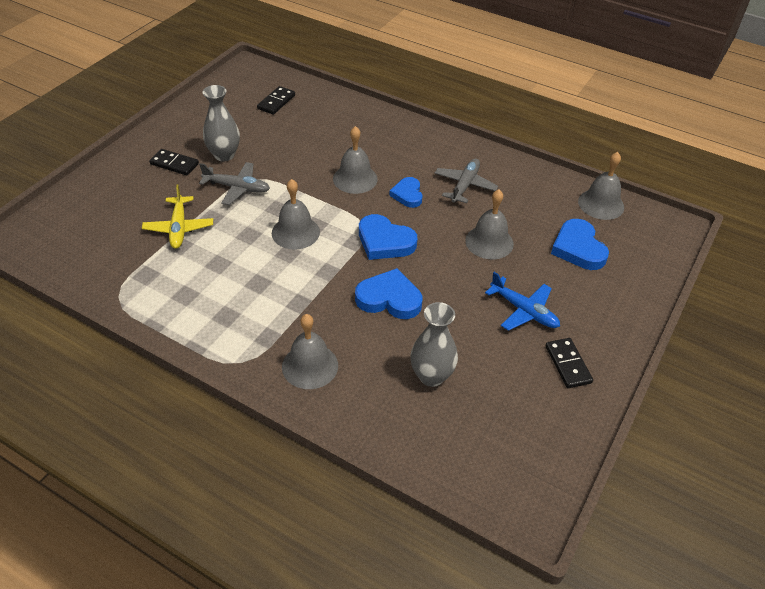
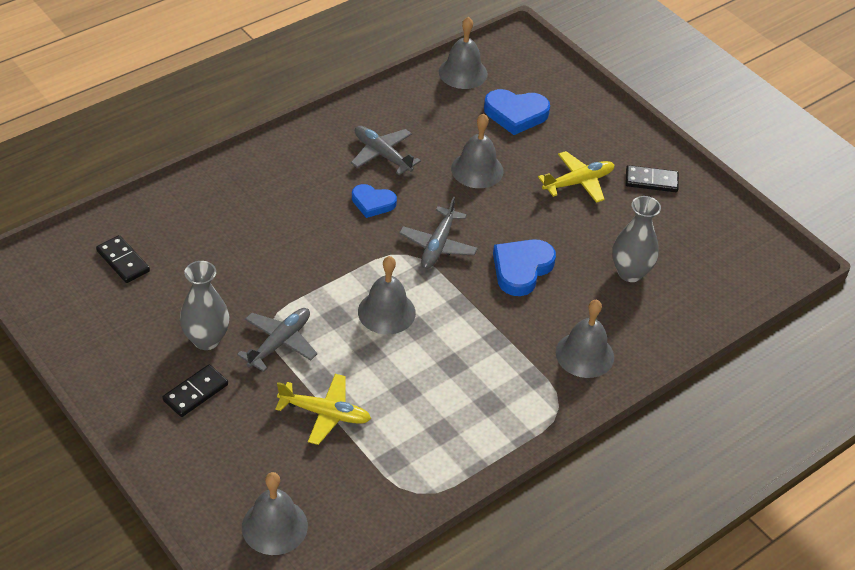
camera: 70 degrees left, 0 degrees up
(355, 179) = (321, 236): grey bell -> grey bell (274, 526)
(385, 241) = (438, 245): blue heart -> grey plane
(524, 311) = (578, 182): blue plane -> yellow plane

